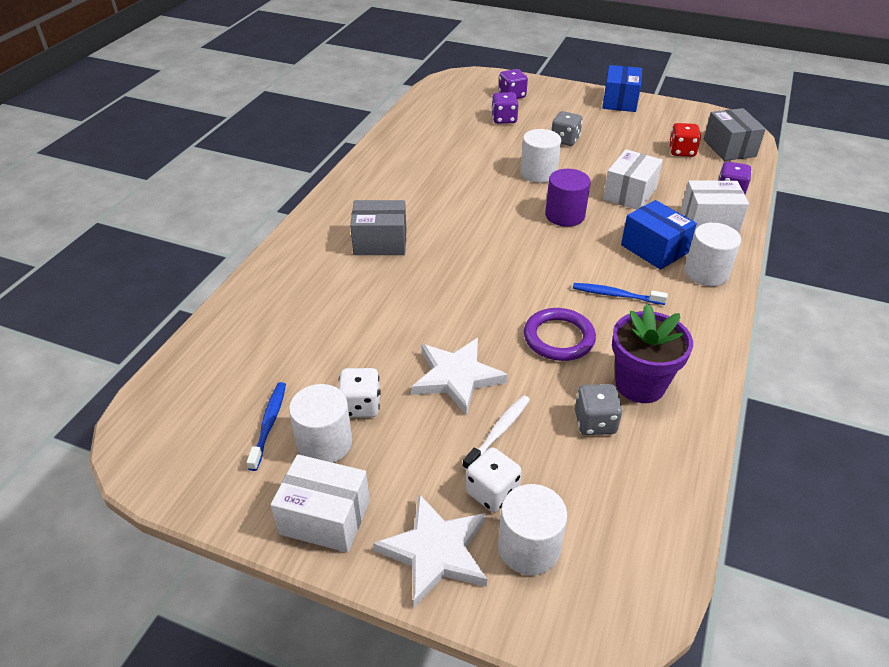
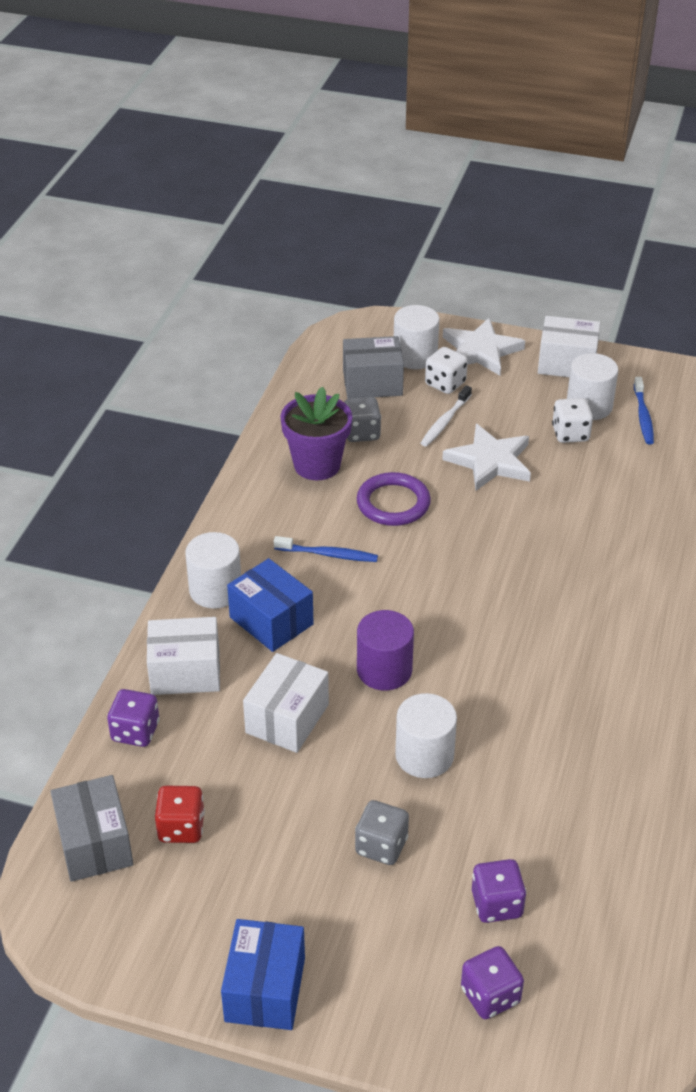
camera: 175 degrees right, 0 degrees up
(380, 242) = (621, 609): grey box -> grey box (372, 383)

